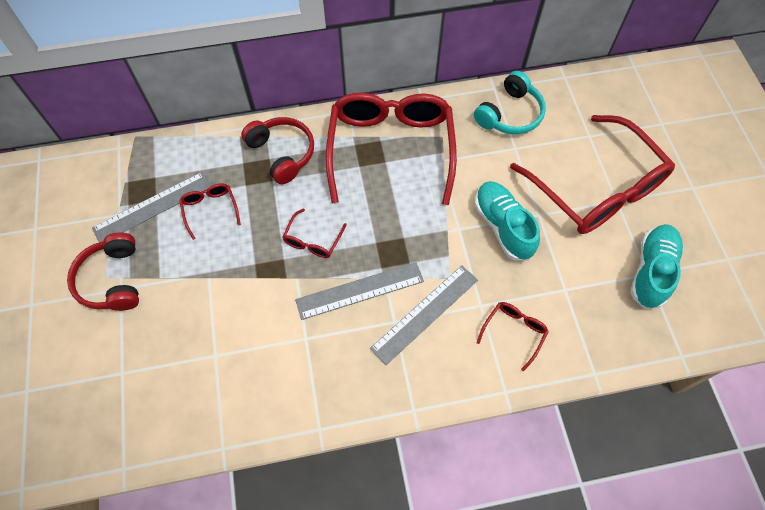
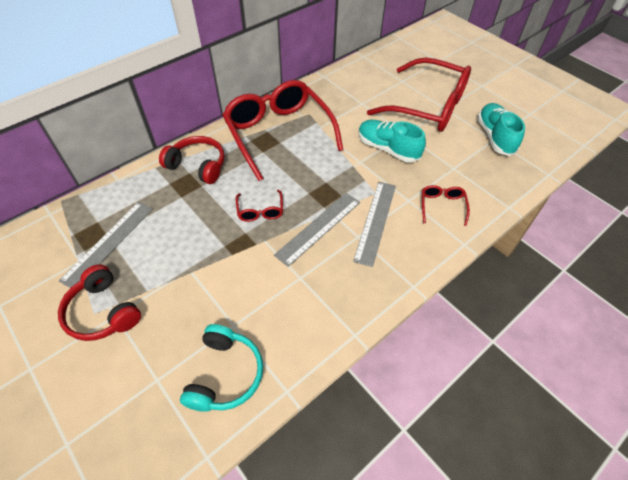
camera: 30 degrees left, 10 degrees down
(210, 210) = (162, 225): red glasses -> none
(510, 114) = (344, 86): turquoise headphones -> turquoise headphones (225, 374)

